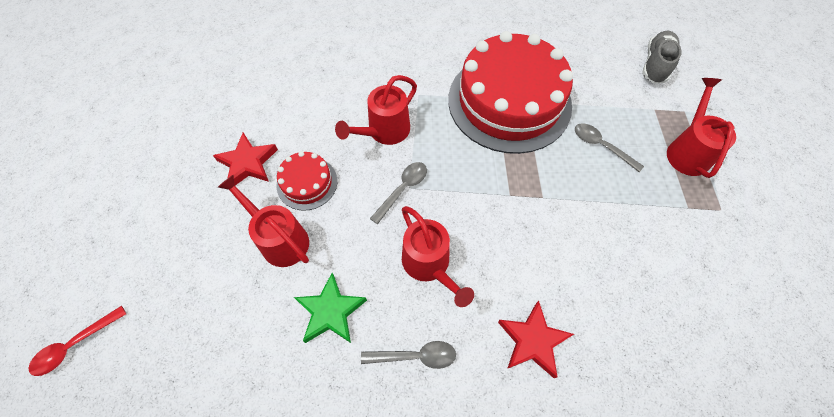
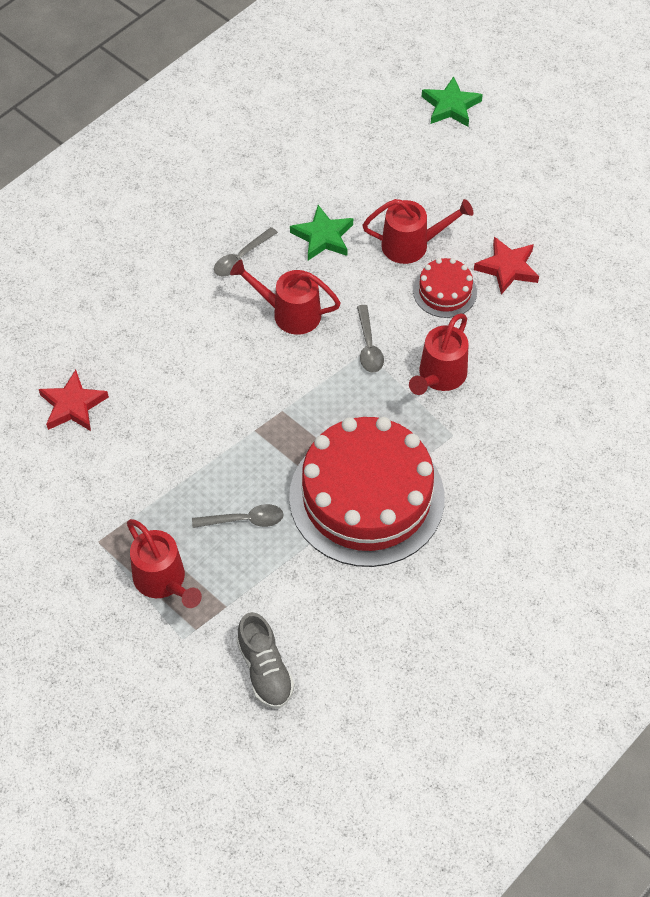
camera: 135 degrees right, 5 degrees down
(75, 345) = (450, 106): red spoon -> green star
(384, 132) = (439, 377): red watering can -> red watering can turned 150 degrees counterclockwise
(532, 341) = (173, 325): red star -> red star (73, 405)

